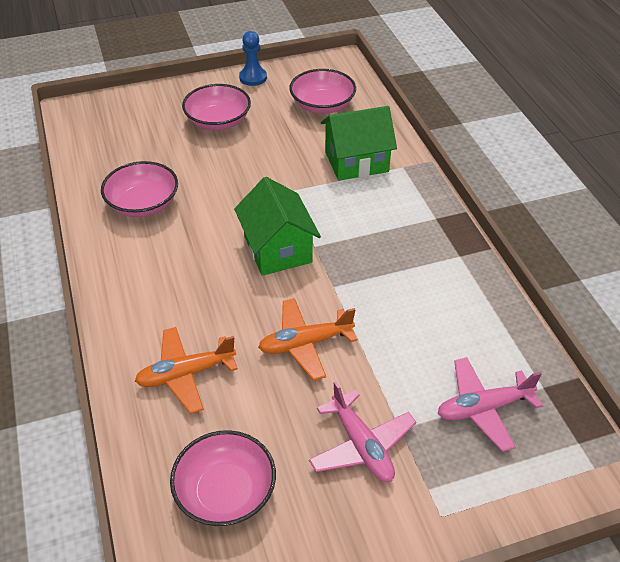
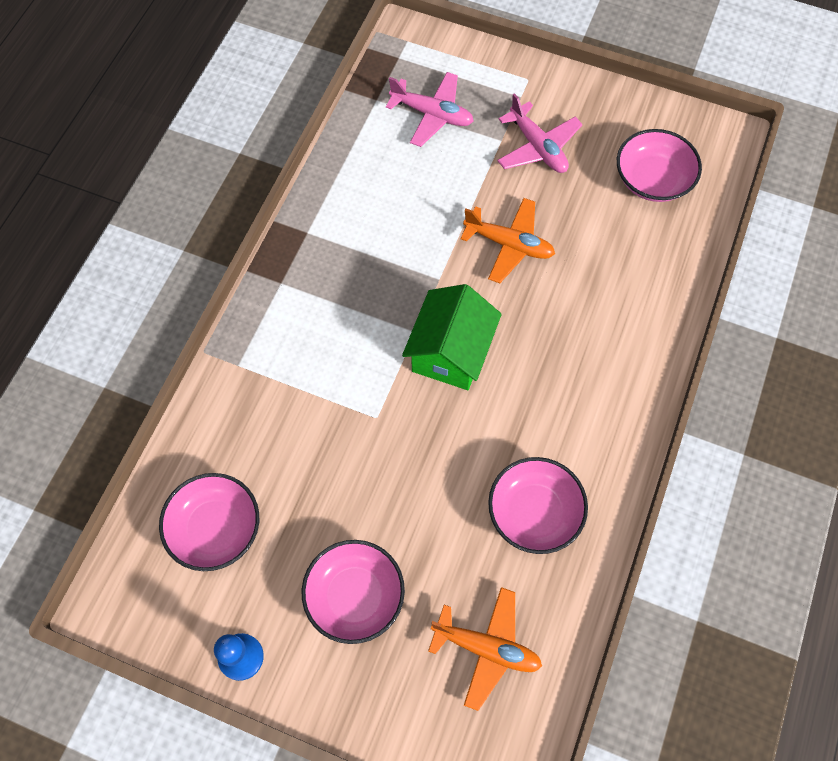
camera: 140 degrees left, 20 degrees up
(186, 374) = (621, 283): orange plane -> orange plane (486, 648)
(356, 162) = (273, 407): green house -> none
(361, 445) = (537, 147): pink plane -> pink plane turned 135 degrees clockwise

